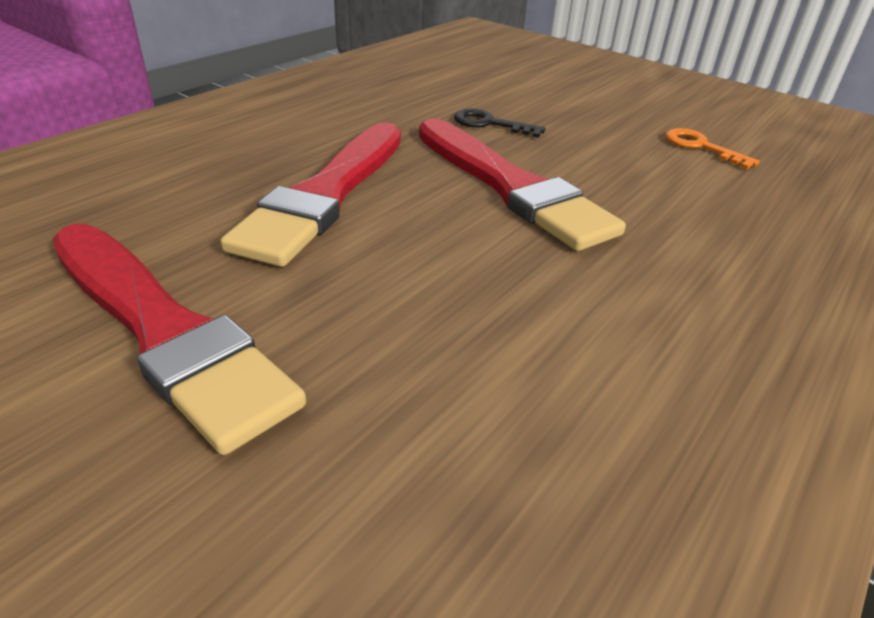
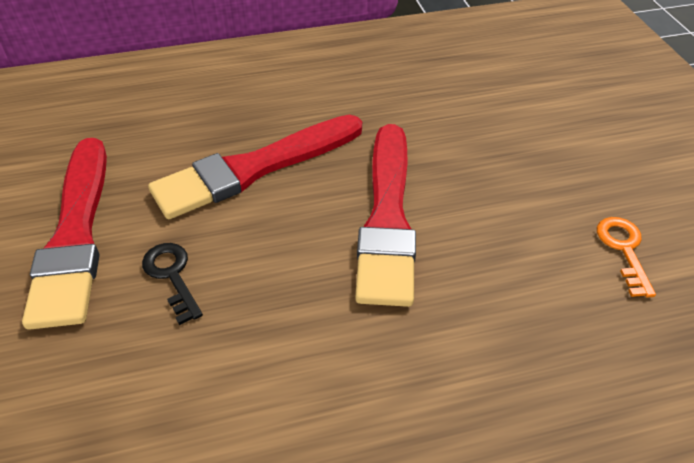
camera: 40 degrees right, 10 degrees up
(490, 124) = (453, 142): black key -> black key (172, 276)

